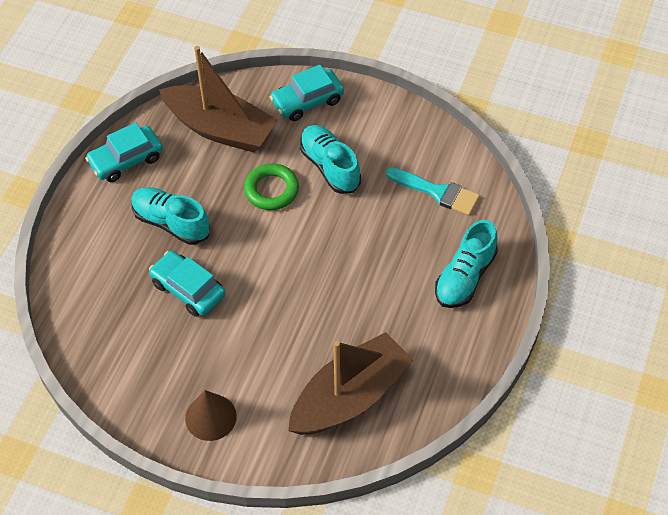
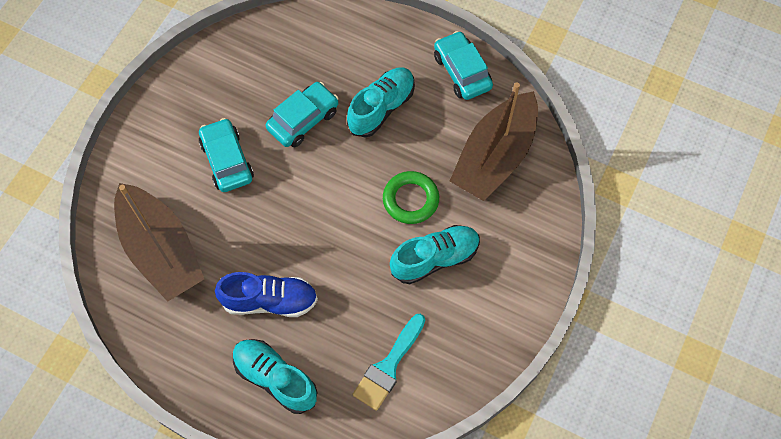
camera: 95 degrees right, 10 degrees up
(210, 417) = (166, 132): brown cone -> none
(307, 101) = (527, 244): turquoise car -> turquoise car (227, 160)
(390, 292) = (270, 301): none -> blue shoe

